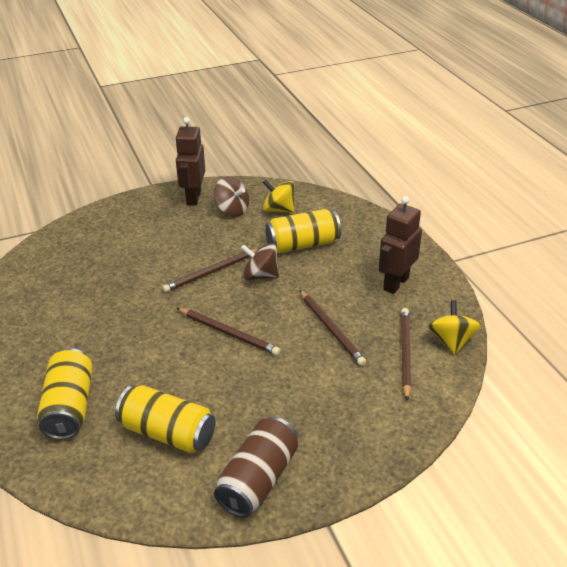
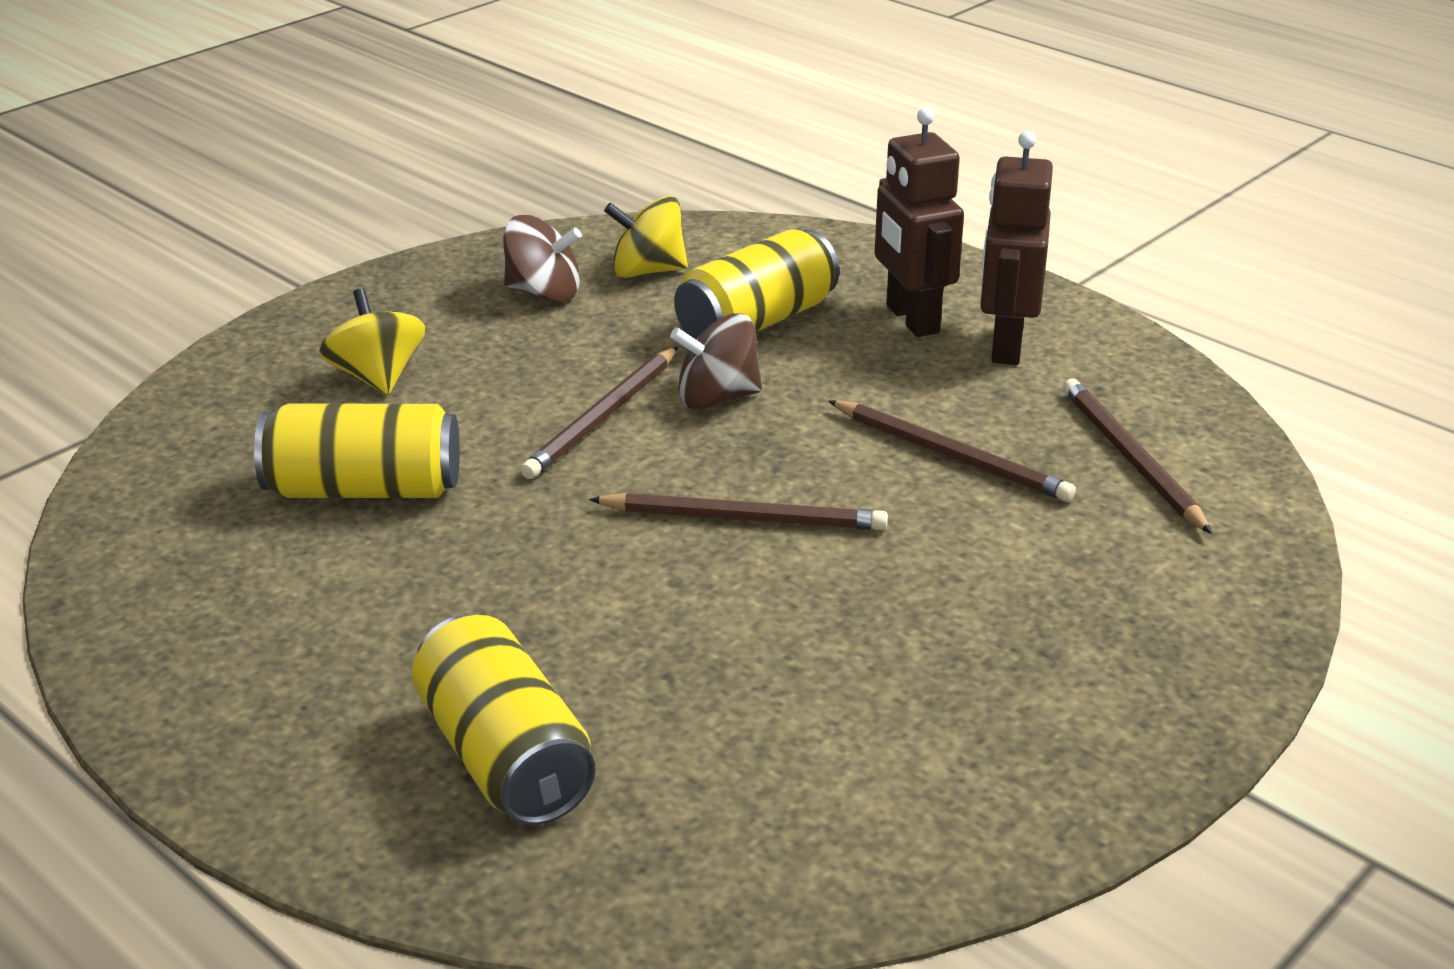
camera: 25 degrees left, 5 degrees down
(167, 433) = (779, 736): yellow can -> yellow can (364, 489)
(193, 198) = (431, 289): brown robot -> brown robot (911, 319)
(258, 479) = (1046, 758): brown can -> none
(451, 341) = (1196, 416): yellow spinning top -> yellow spinning top (377, 377)

